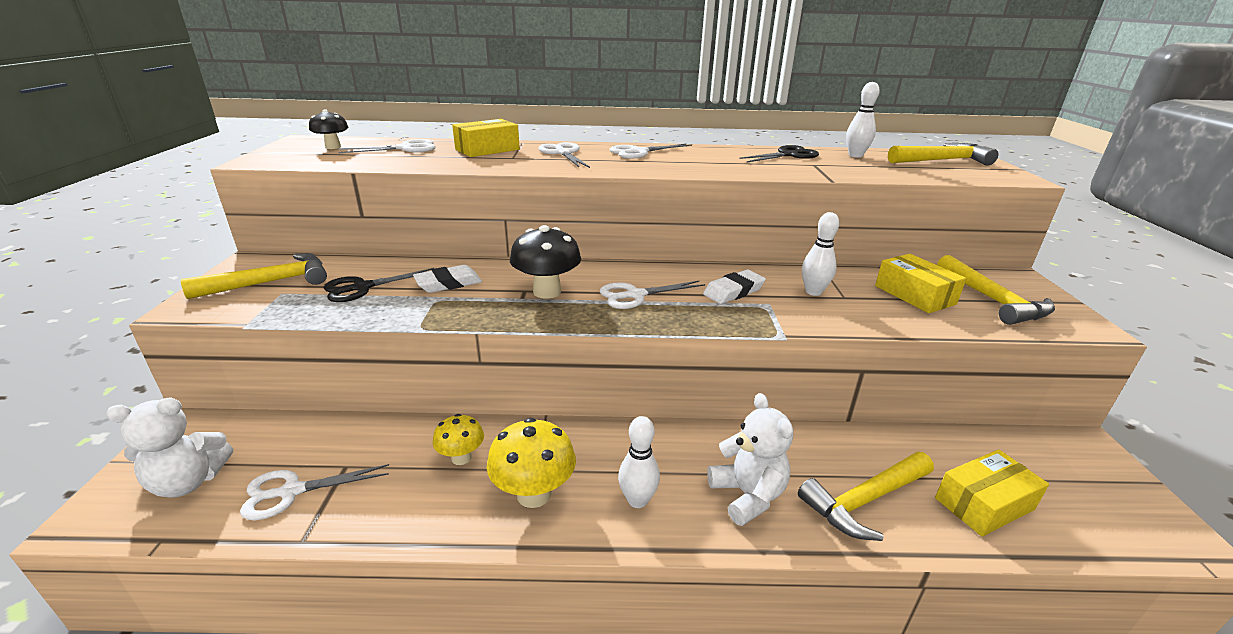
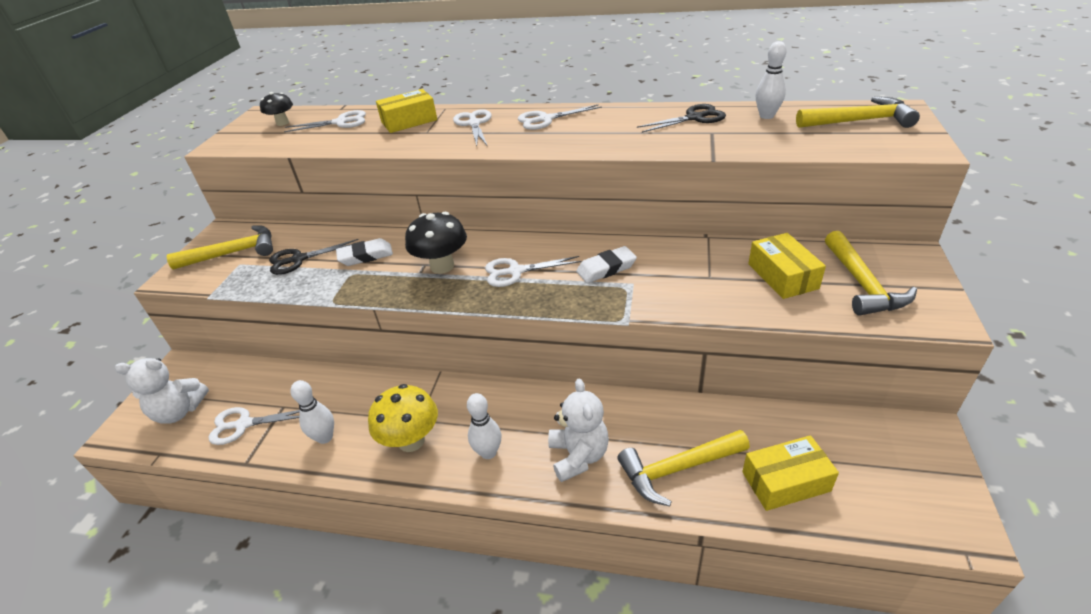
camera: 15 degrees right, 10 degrees up
(461, 458) = (366, 405): yellow mushroom -> none
(813, 292) = (682, 270): white bowling pin -> white bowling pin (325, 437)

